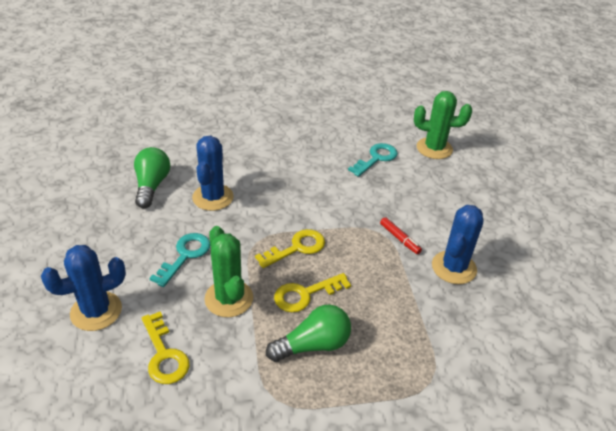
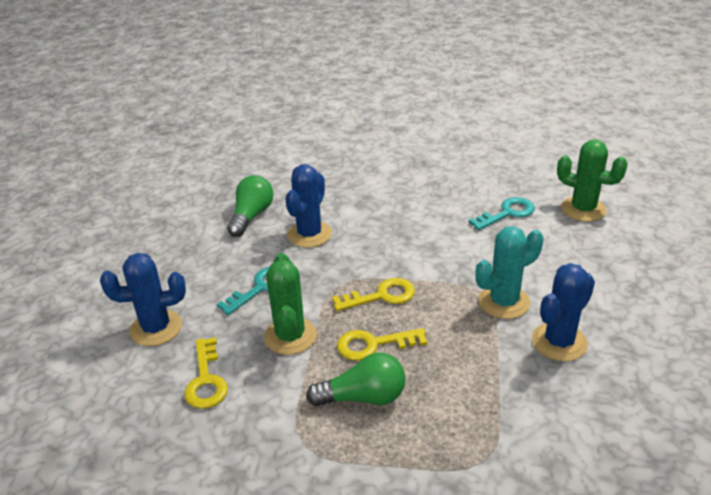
camera: 20 degrees right, 5 degrees down
(399, 239) = (504, 302): red marker -> turquoise cactus

